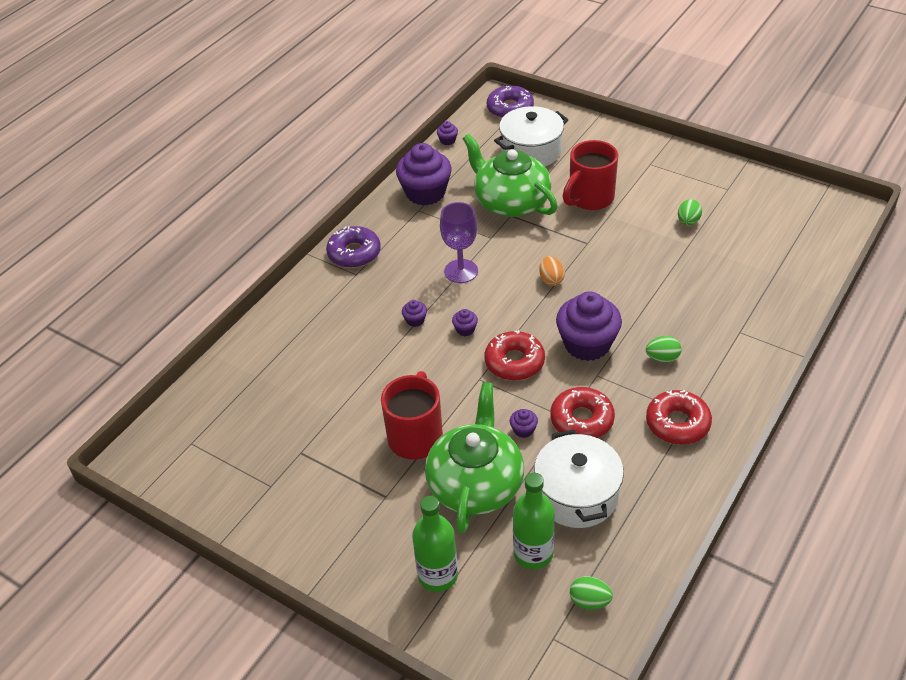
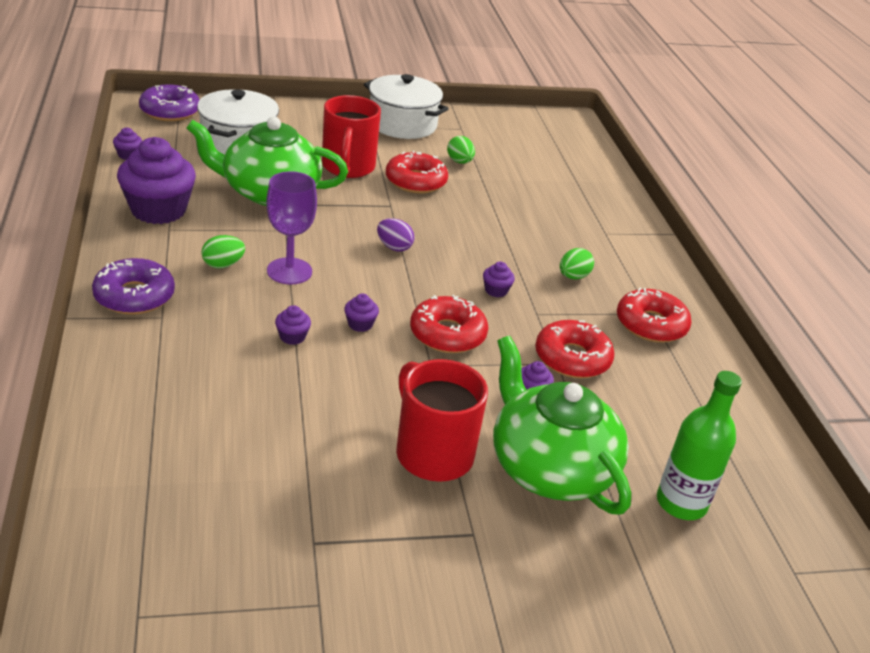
camera: 50 degrees left, 10 degrees down
(438, 575) = (625, 583): green bottle -> none
(551, 279) = (394, 247): orange egg -> purple egg
(577, 495) = (649, 427): white pot -> white pot (402, 124)
(587, 344) = (496, 290): purple cupcake -> purple cupcake, size x0.41
(589, 601) = (778, 517): green egg -> green egg (223, 265)
(630, 228) = (415, 181): none -> red donut

